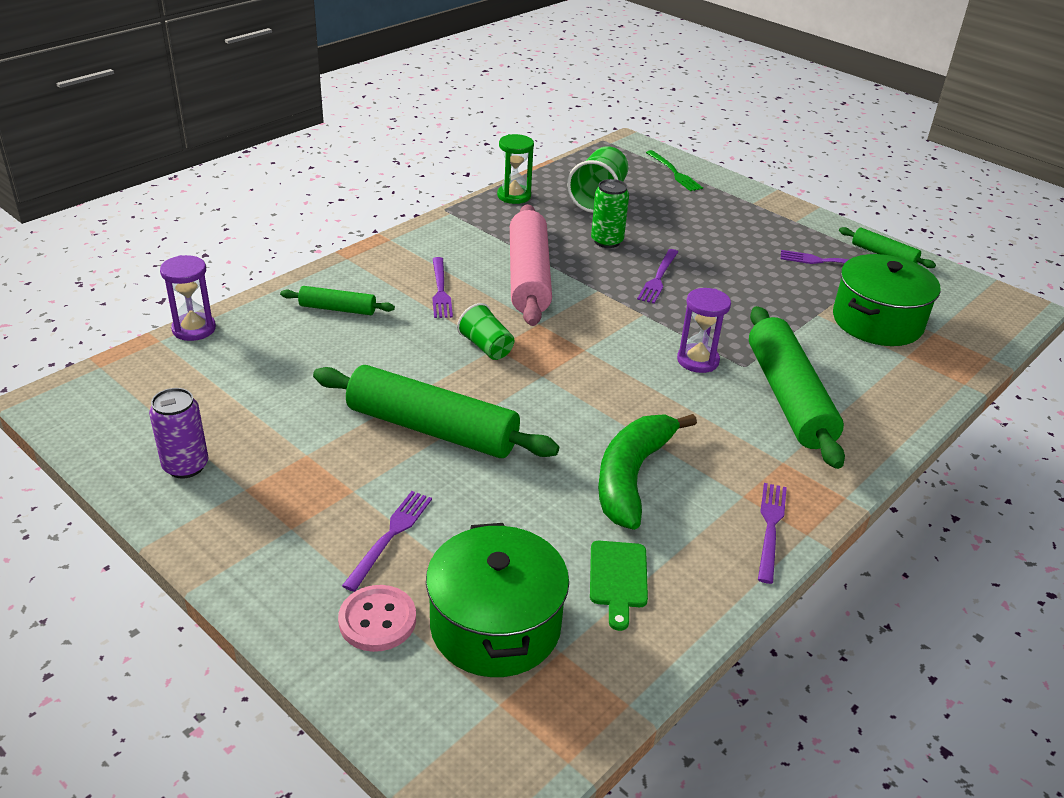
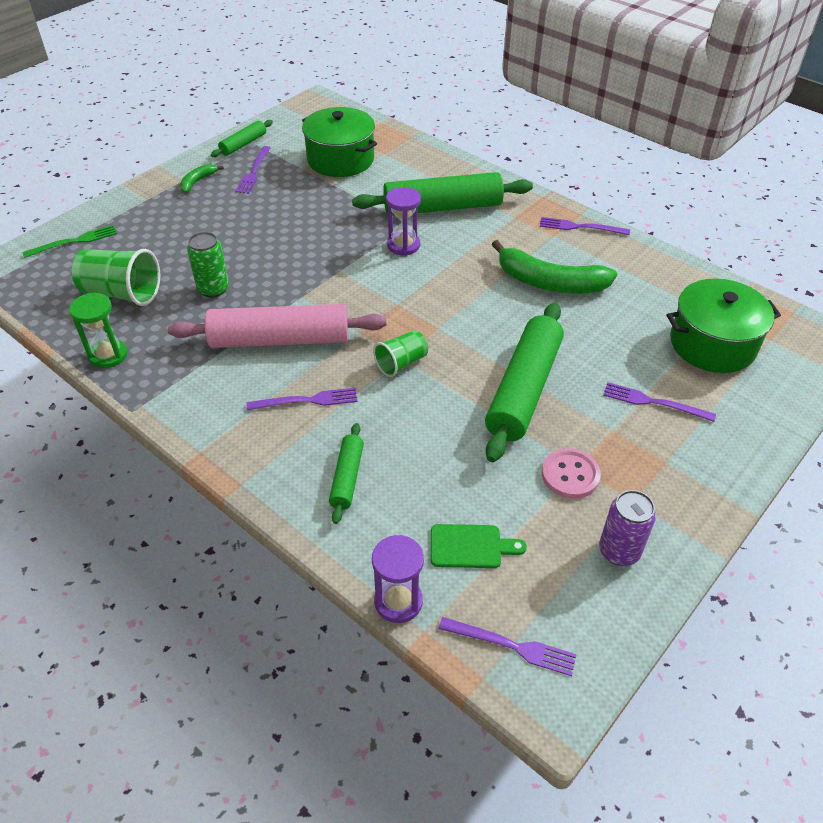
camera: 90 degrees left, 10 degrees up
(377, 620) = (733, 401): pink button -> pink button (570, 475)
(618, 579) = (649, 291): green cutting board -> green cutting board (470, 546)
(658, 278) = (280, 260): purple fork -> purple fork (512, 646)
(794, 229) = (197, 181): none -> green banana

